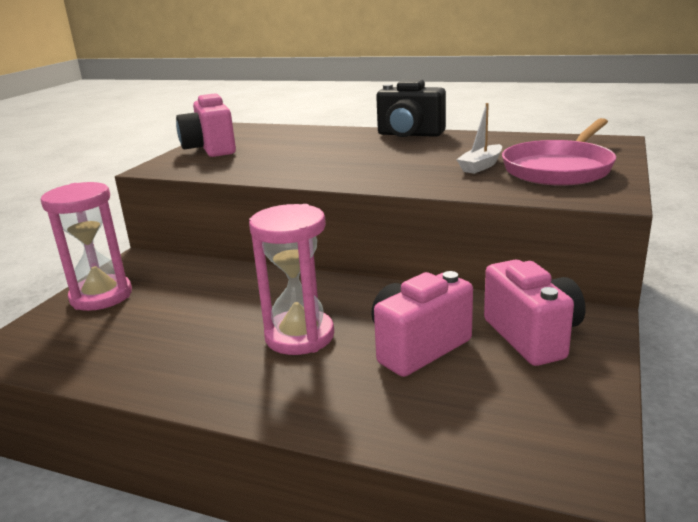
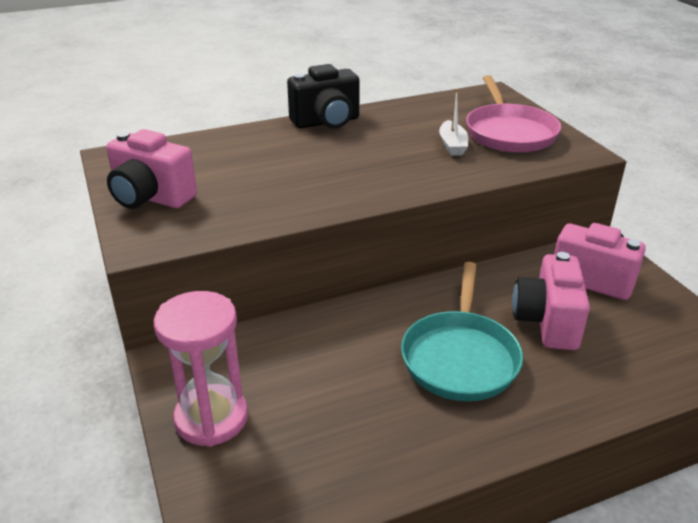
camera: 45 degrees left, 10 degrees up
(299, 336) = (460, 357): pink hourglass -> turquoise pan

